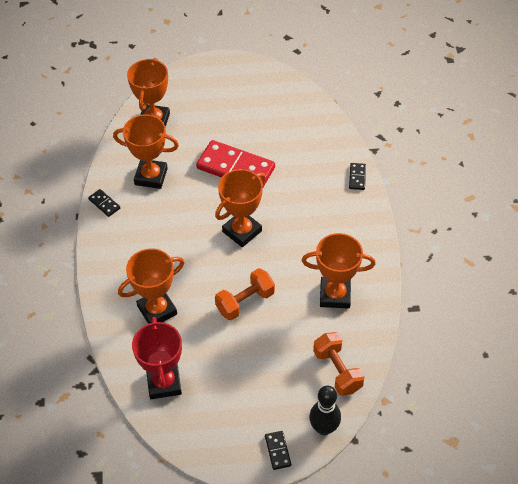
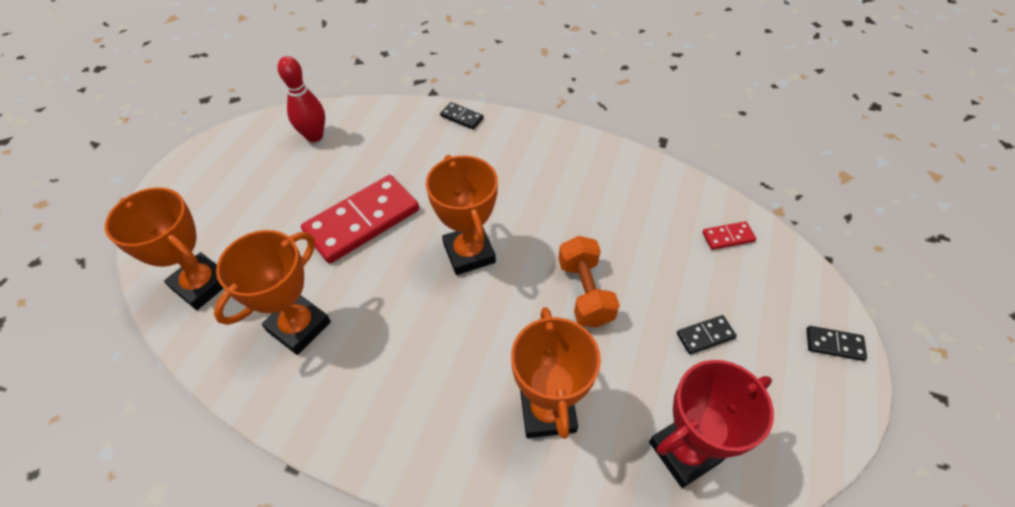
camera: 65 degrees left, 0 degrees up
(104, 204) = (300, 414): black domino -> black domino (705, 336)
(164, 383) = (685, 451): red trophy -> red trophy turned 45 degrees counterclockwise
(289, 109) = (314, 136): none -> red bowling pin
(324, 428) = (808, 281): black bowling pin -> none
(335, 295) = (617, 198): orange trophy -> none
(337, 371) = (728, 237): orange dumbbell -> red domino

